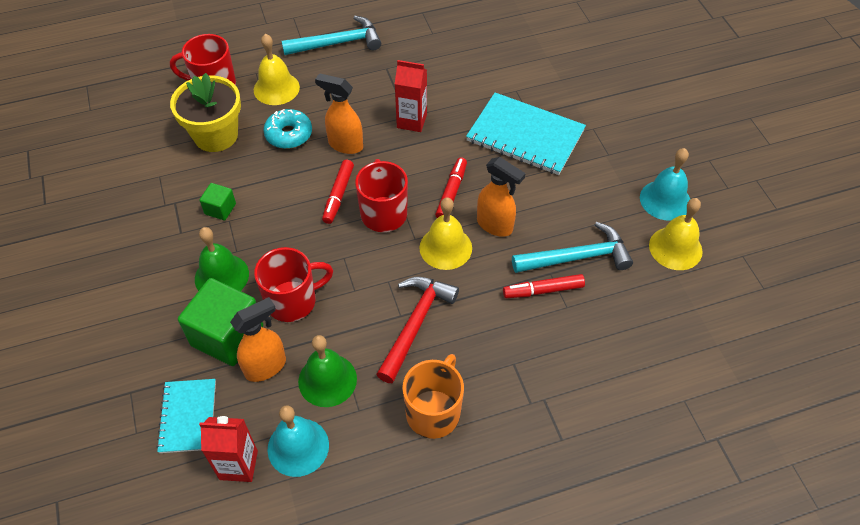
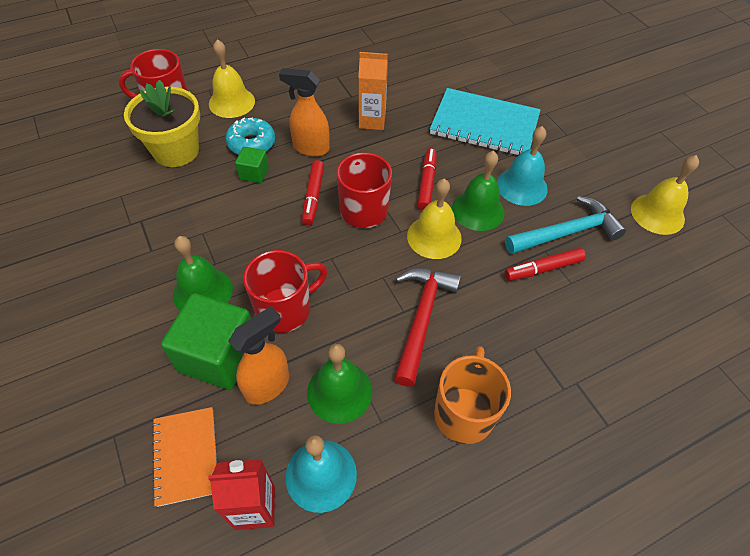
camera: 10 degrees left, 0 degrees up
(188, 416) = (186, 456): turquoise notebook -> orange notebook
(220, 209) = (191, 222): green cube -> green cube (254, 173)
(337, 43) = (285, 58): turquoise hammer -> none
(412, 121) = (372, 121): red carton -> orange carton
(495, 225) = (478, 210): orange spray bottle -> green bell
(665, 200) = (632, 170): turquoise bell -> turquoise bell (522, 186)

